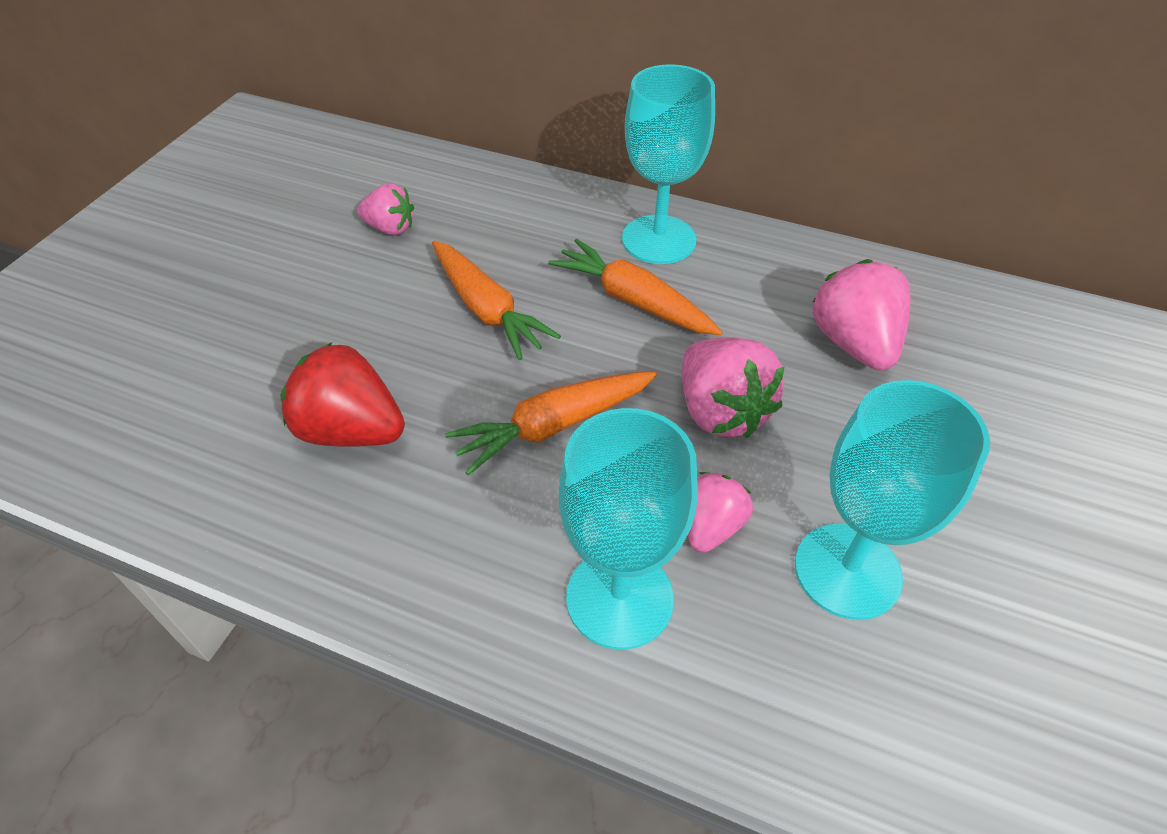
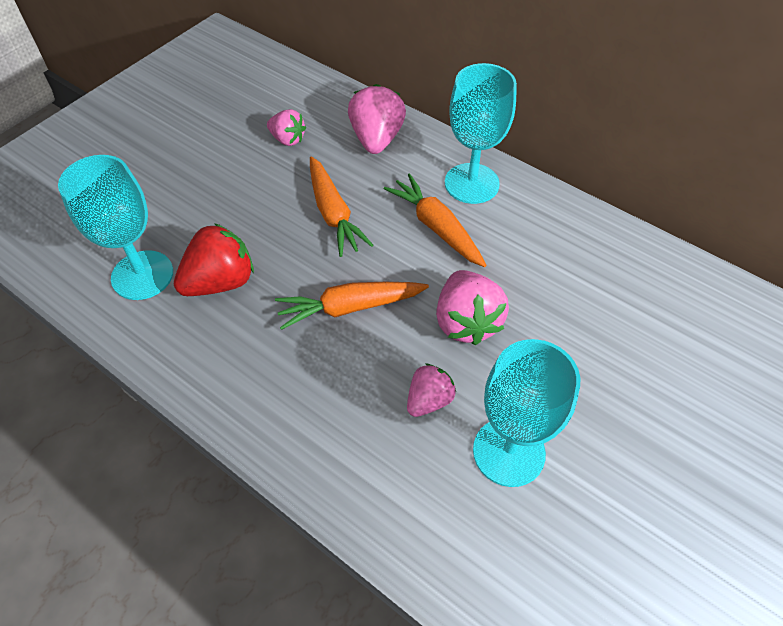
camera: 15 degrees right, 5 degrees up
(351, 430) = (220, 282): red strawberry -> red strawberry turned 105 degrees clockwise
(619, 598) = (352, 432): turquoise goblet -> turquoise goblet (142, 275)
(854, 343) = (582, 292): pink strawberry -> pink strawberry (376, 139)

